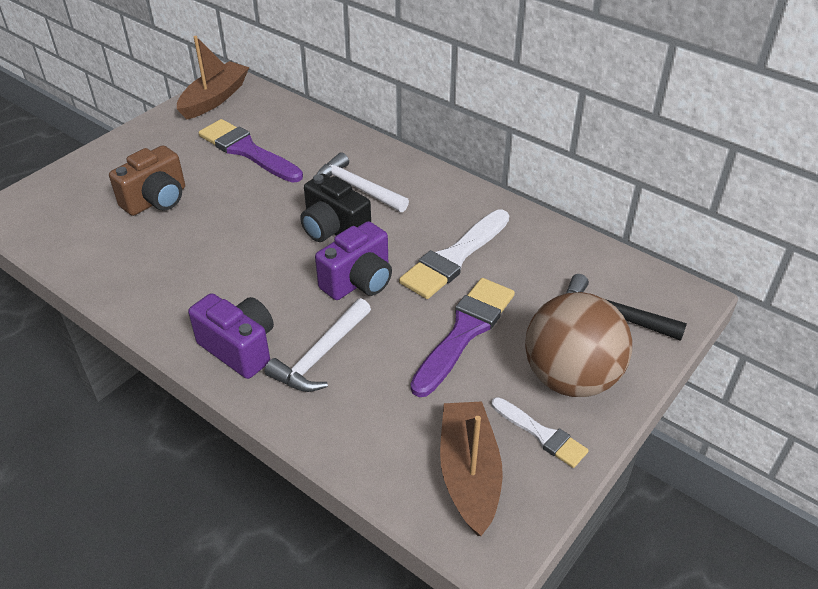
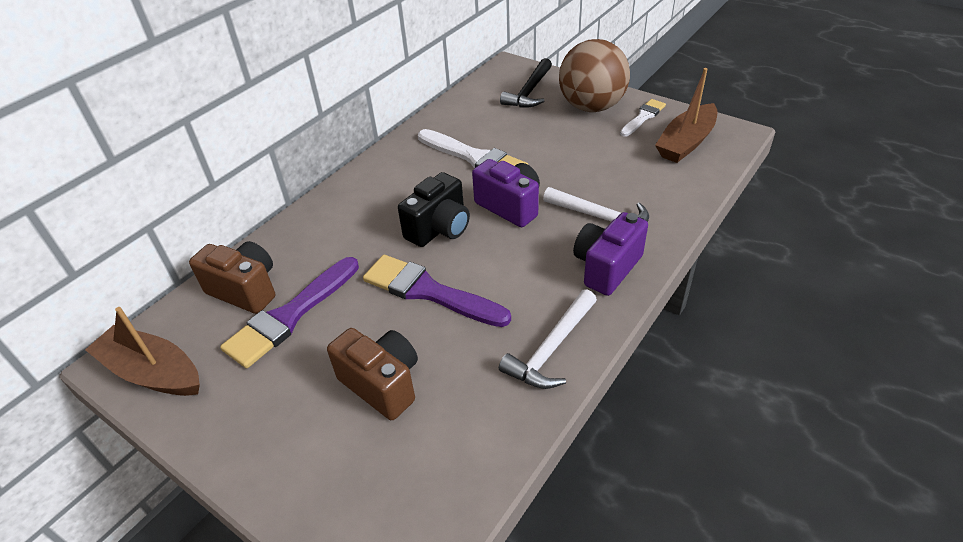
camera: 90 degrees left, 0 degrees up
(284, 126) = (245, 290): none -> brown camera
(357, 188) = (374, 220): white hammer -> white hammer (551, 349)
(465, 331) = (558, 149): purple brush -> purple brush (429, 291)
(469, 474) = (686, 143): brown boat -> brown boat turned 45 degrees counterclockwise

